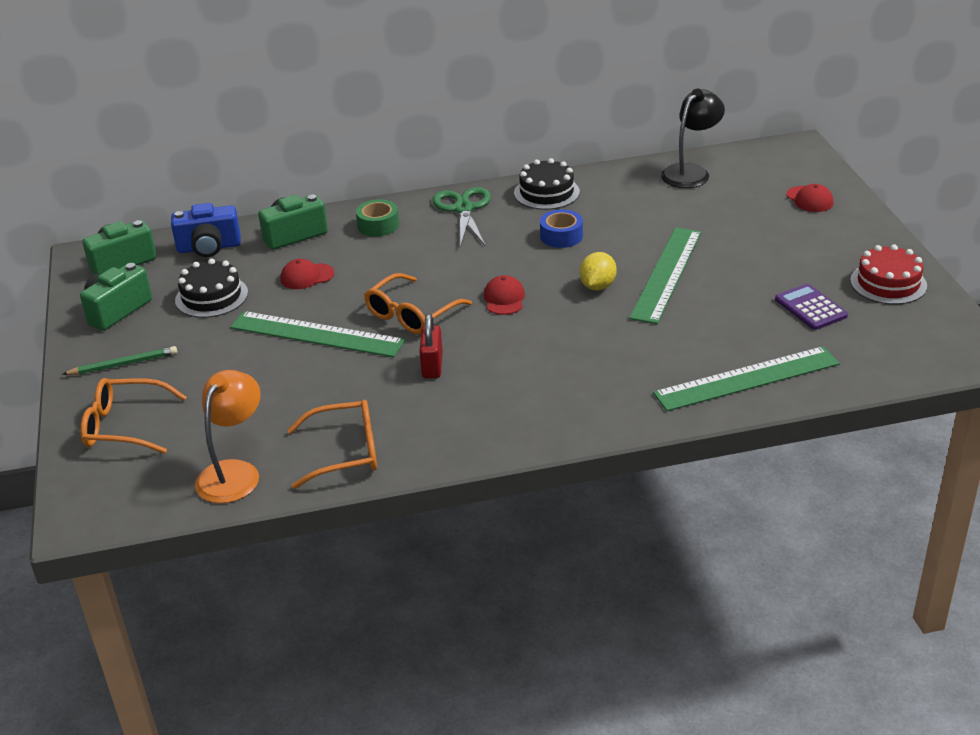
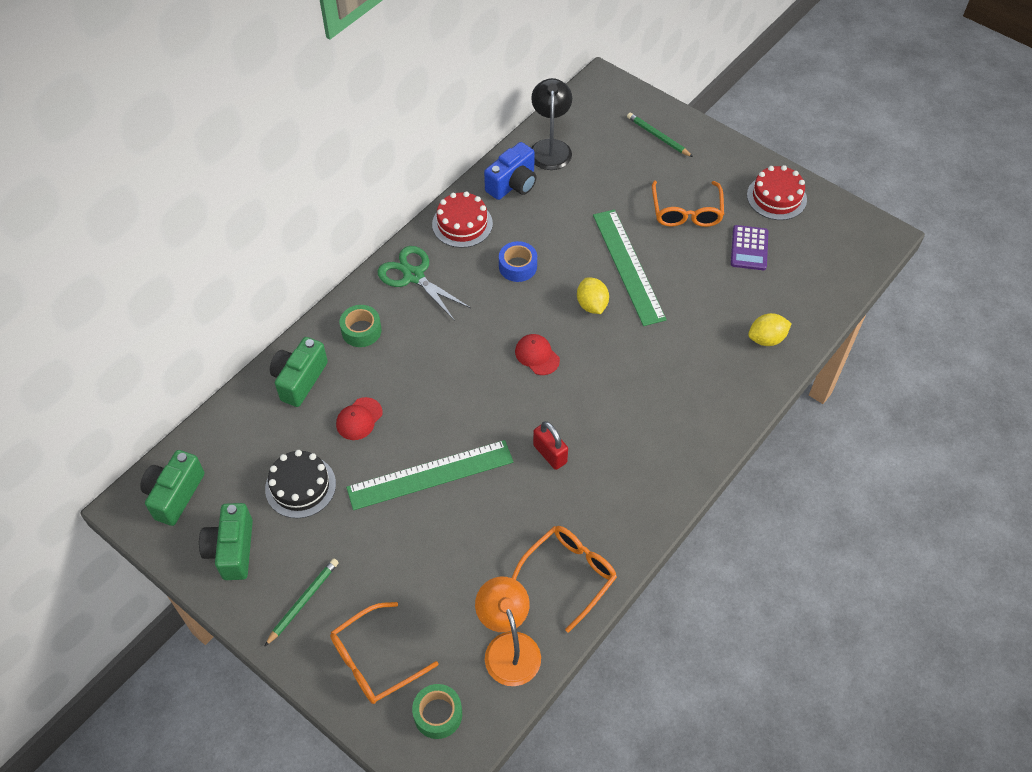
camera: 40 degrees left, 20 degrees up
(125, 484) = (438, 714): none -> green tape
(209, 247) = (239, 434): blue camera -> blue camera (513, 184)
(411, 314) = (483, 411): orange glasses -> orange glasses (686, 212)
(546, 192) = (462, 224): black cake -> red cake
(746, 378) = (766, 339): green ruler -> yellow lemon
(809, 199) = (658, 136): red cap -> green pencil
(810, 308) = (749, 248): purple calculator -> purple calculator turned 105 degrees counterclockwise

